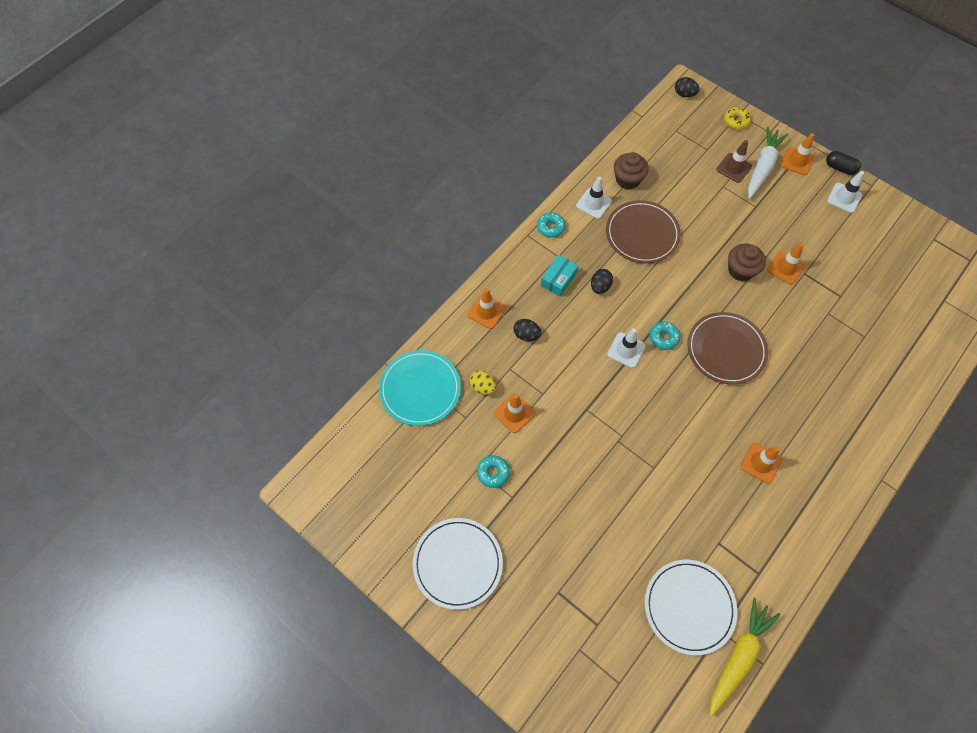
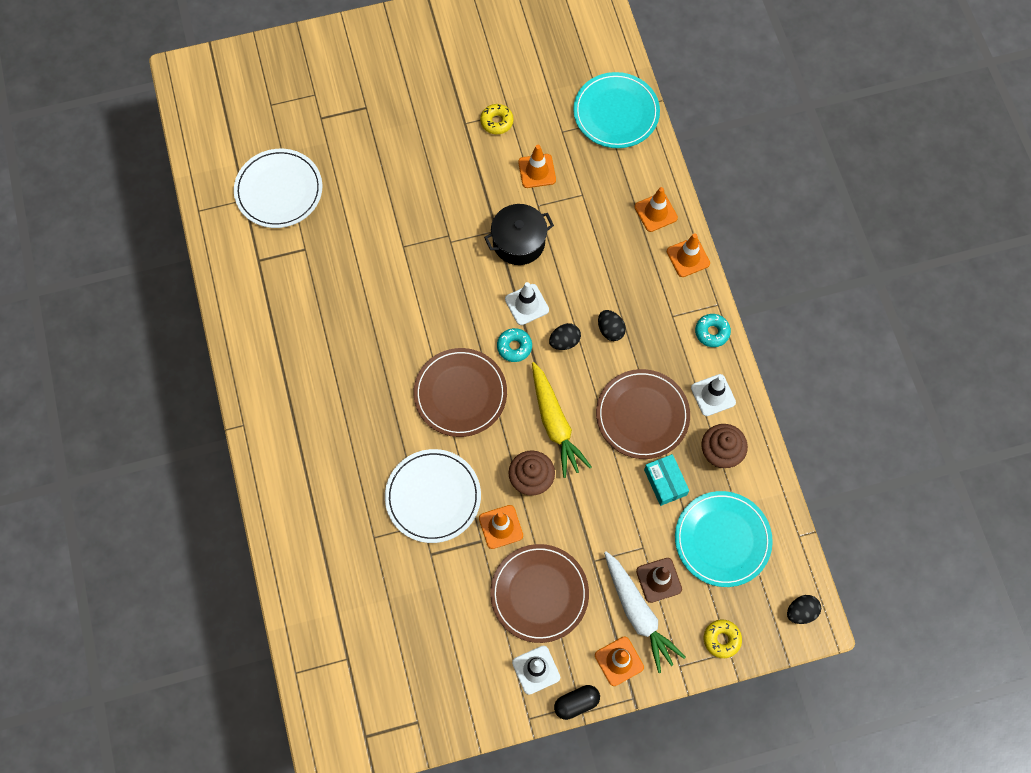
camera: 125 degrees right, 5 degrees up
(457, 563) = (444, 53): white plate -> white plate (433, 497)
(483, 387) = (580, 162): yellow egg -> none
(493, 473) = (497, 122): turquoise donut -> yellow donut
(526, 335) = (606, 230): black egg -> black egg (564, 341)
(558, 279) = (646, 298): turquoise box -> turquoise box (665, 482)
(583, 387) = (519, 242): none -> black pot
(680, 150) = (722, 539): none -> turquoise plate
(738, 657) = (217, 197): yellow carrot -> yellow carrot (555, 423)
(761, 463) = (338, 336): orange traffic cone -> orange traffic cone (688, 257)
(802, 222) = (539, 594): none -> brown plate

